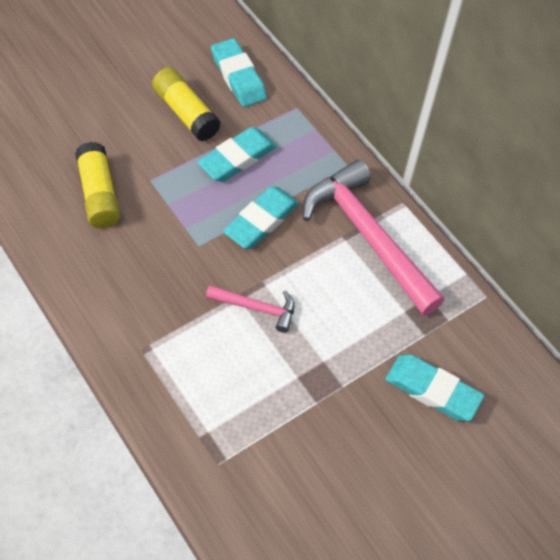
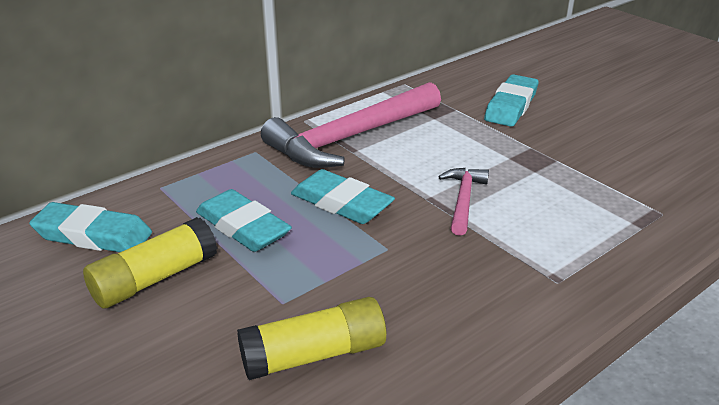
camera: 90 degrees left, 25 degrees down
(238, 77) = (93, 235): turquoise eraser -> turquoise eraser turned 45 degrees clockwise

